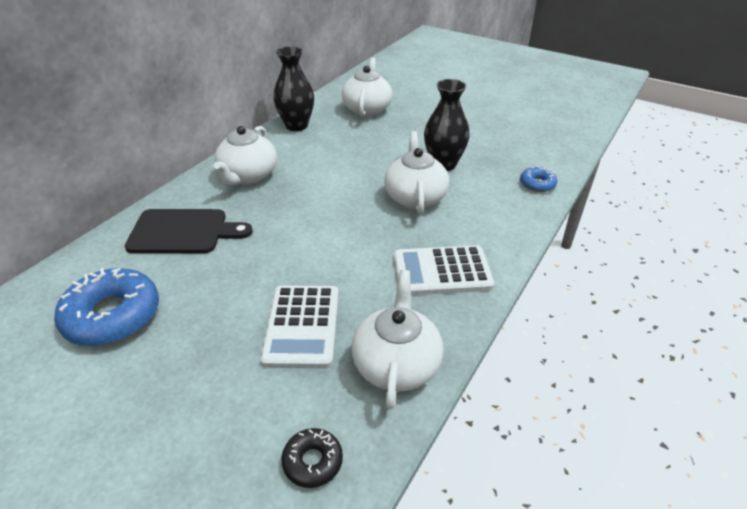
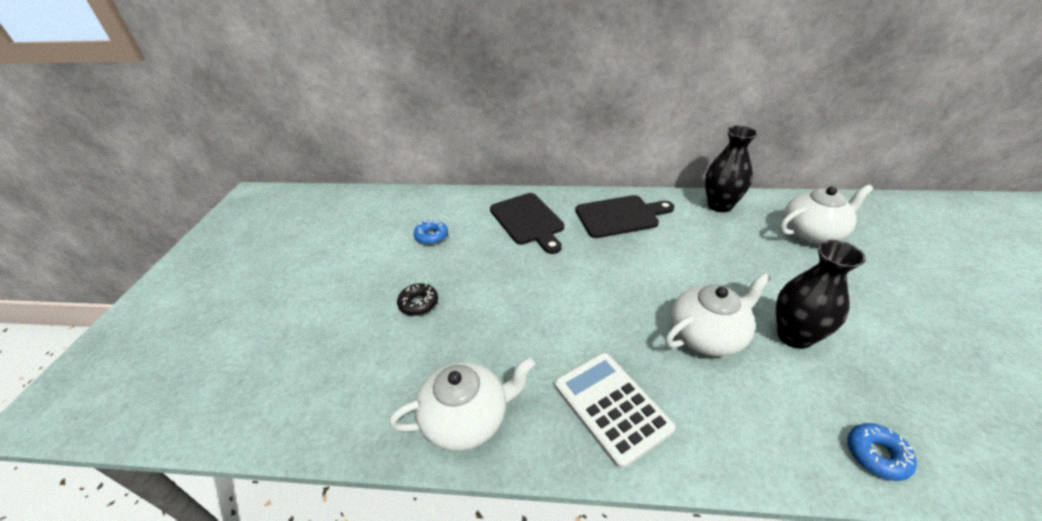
camera: 65 degrees right, 0 degrees up
(112, 316) = (431, 236): blue donut -> blue donut, size x0.50
(248, 176) = (620, 216): white teapot -> black cutting board
(302, 326) = (475, 333): white calculator -> none
(312, 461) = (350, 403): black donut -> black donut (418, 303)

